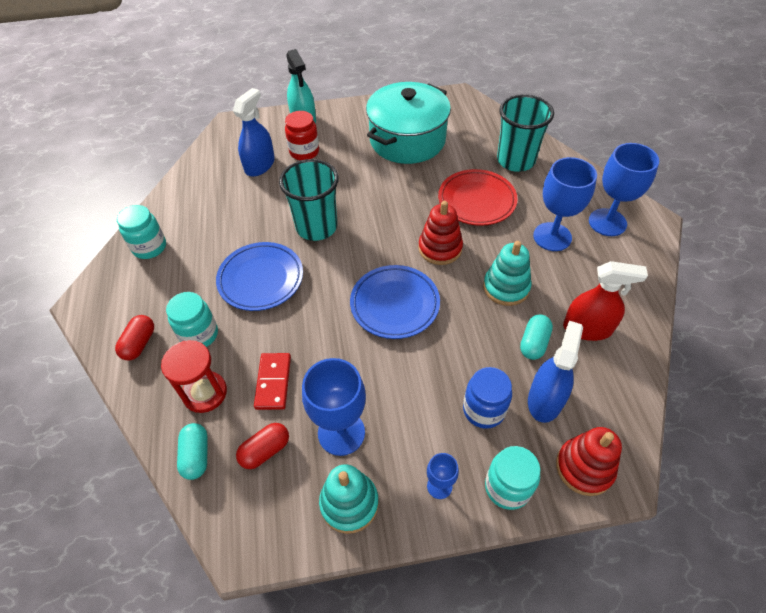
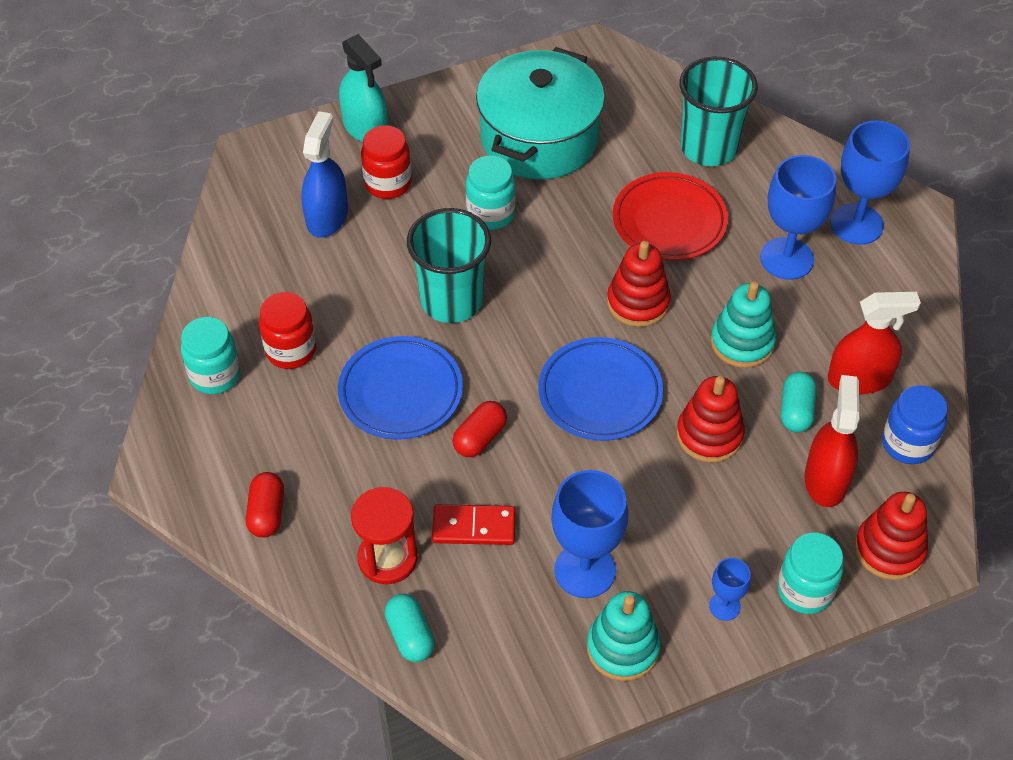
camera: 15 degrees left, 0 degrees up
(199, 335) = (346, 485): turquoise jar -> turquoise jar (490, 213)
(203, 240) = (291, 350): none -> red jar
(265, 450) = (496, 611): red capsule -> red capsule (480, 438)
(273, 382) = (474, 527): red domino -> red domino turned 75 degrees counterclockwise
(464, 348) = (709, 435): none -> red stacking toy
(483, 410) = (754, 507): blue jar -> blue jar (908, 444)
(545, 400) = (826, 479): blue spray bottle -> red spray bottle

